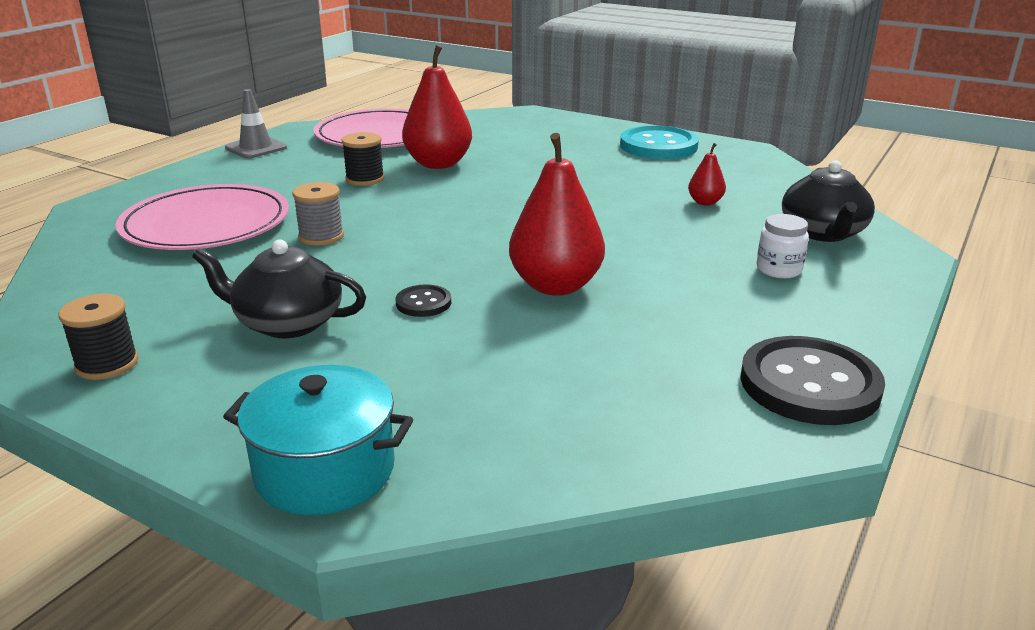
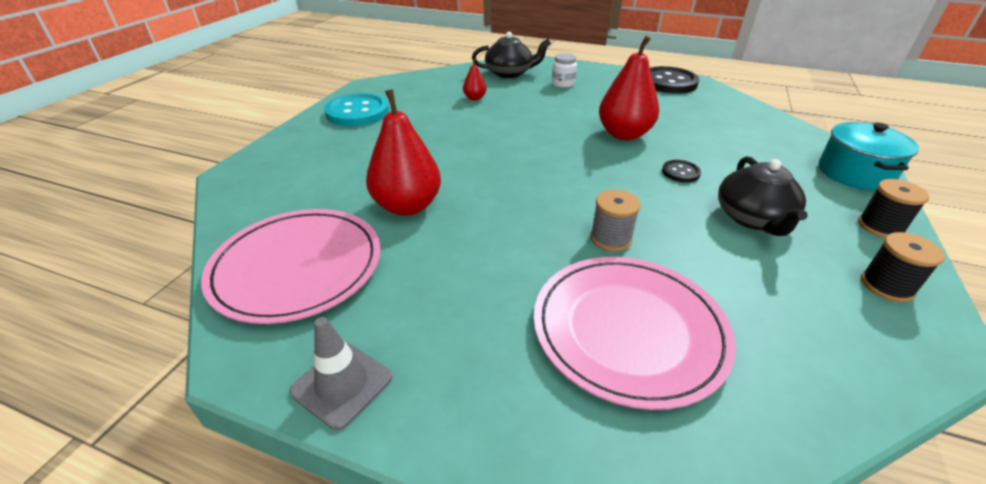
camera: 100 degrees left, 10 degrees up
(365, 179) = (459, 244): black spool -> black spool (880, 227)

